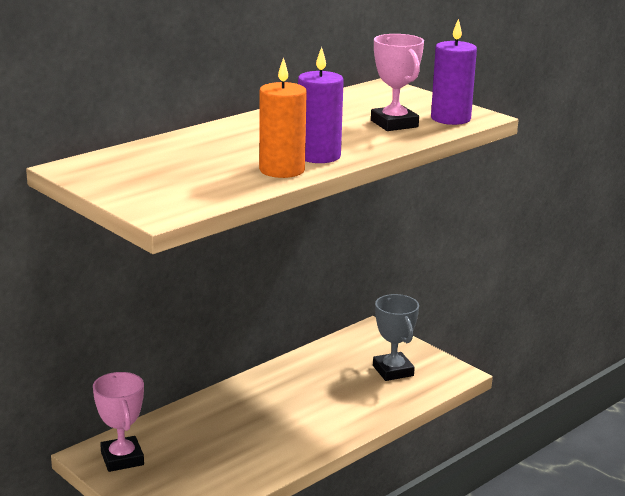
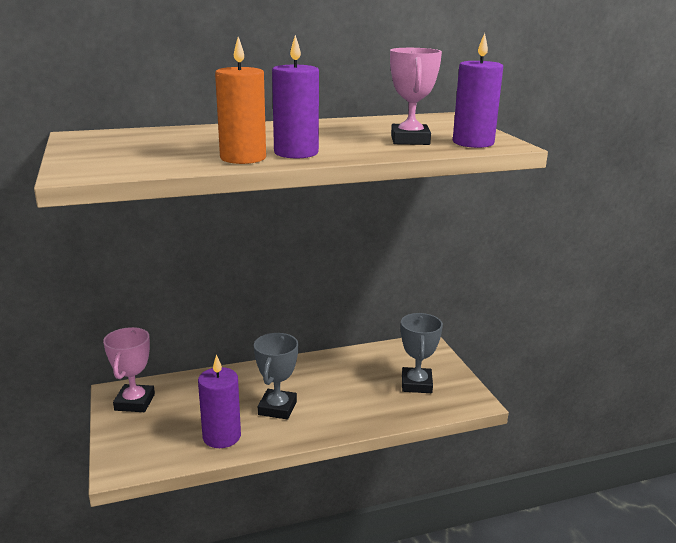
camera: 25 degrees right, 0 degrees up
(247, 465) = (222, 436): none -> purple candle
(277, 426) = (277, 408): none -> grey trophy

